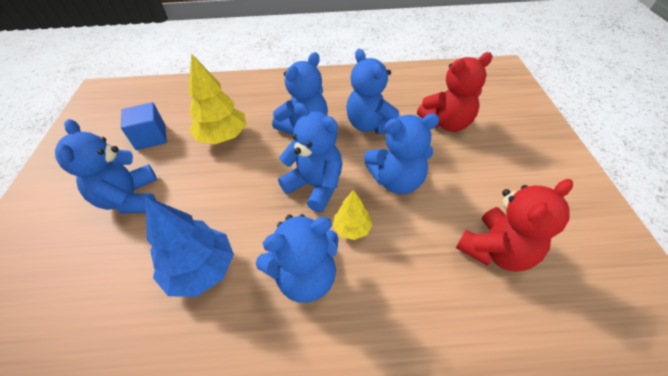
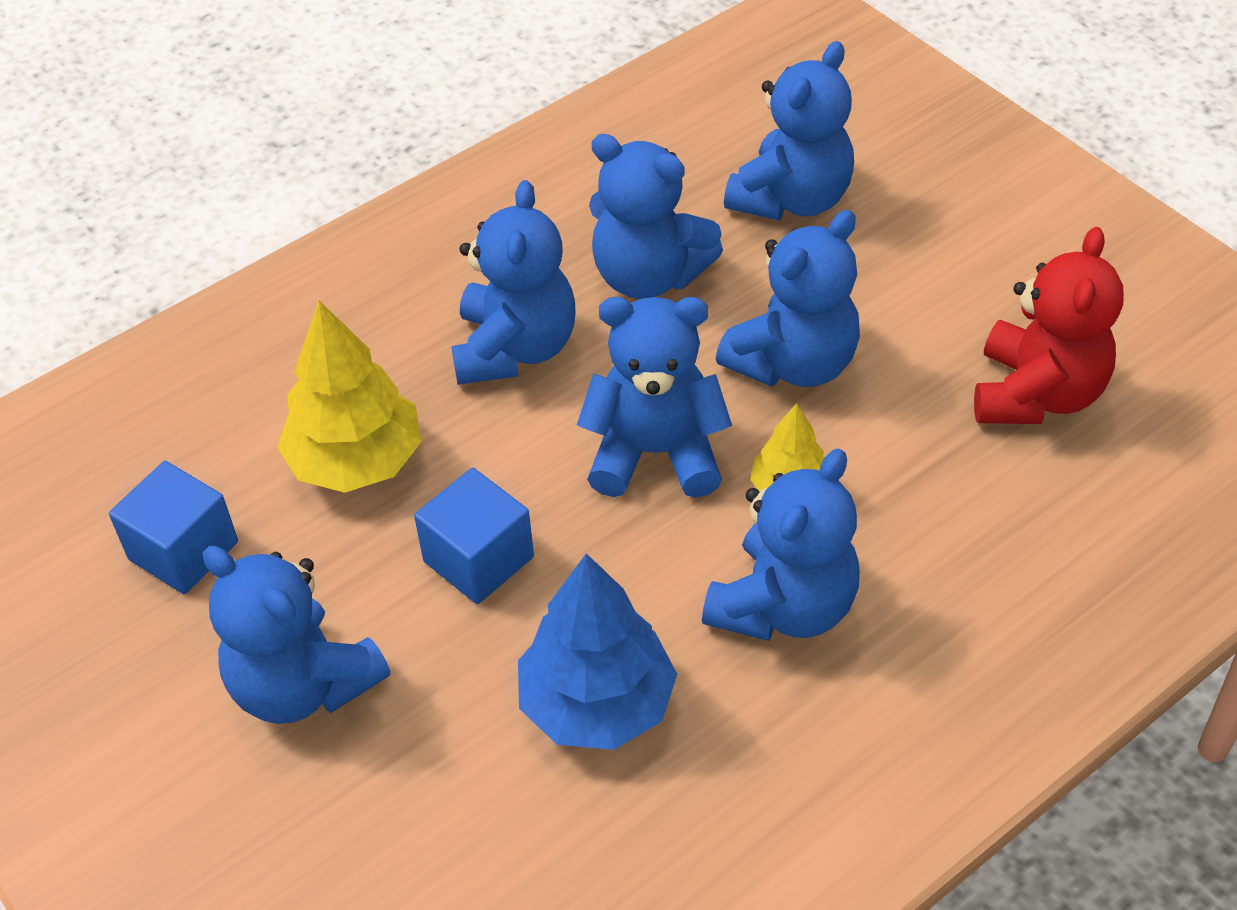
camera: 35 degrees left, 0 degrees up
(222, 189) = (478, 559): none -> blue cube
(446, 123) = (791, 199): red teddy bear -> blue teddy bear

